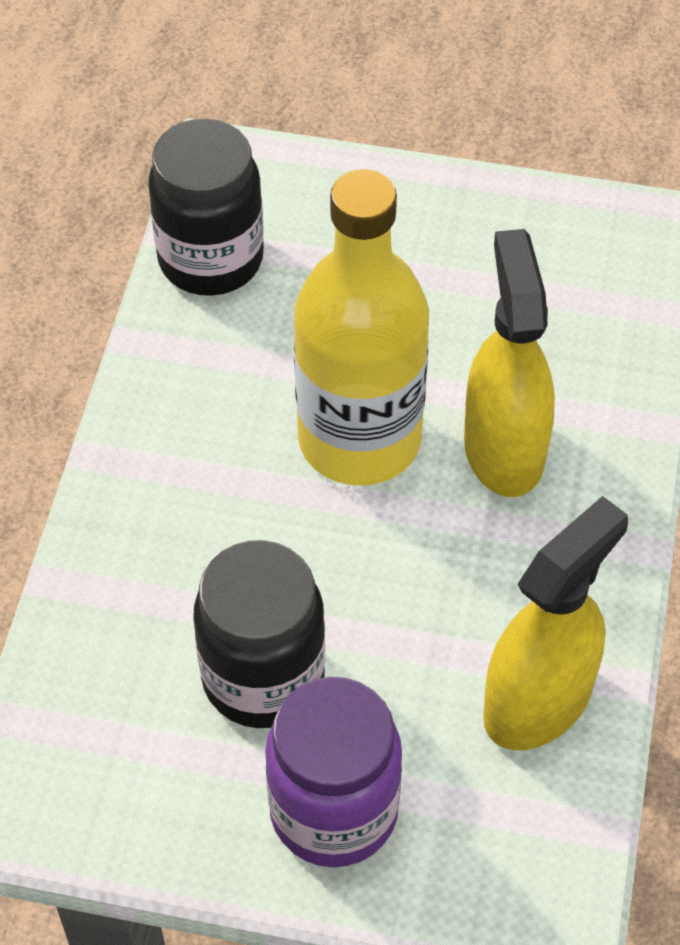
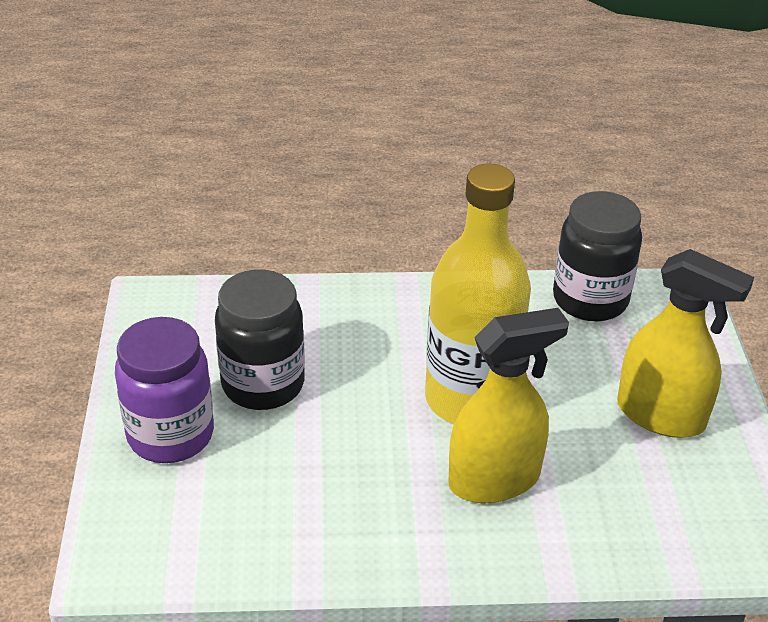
camera: 75 degrees right, 15 degrees down
(538, 701) = (278, 531): yellow spray bottle -> yellow spray bottle (661, 415)

